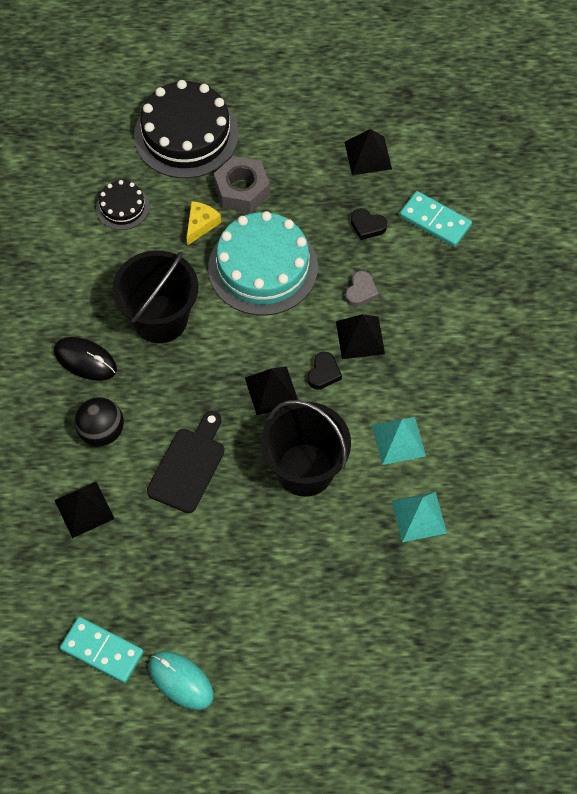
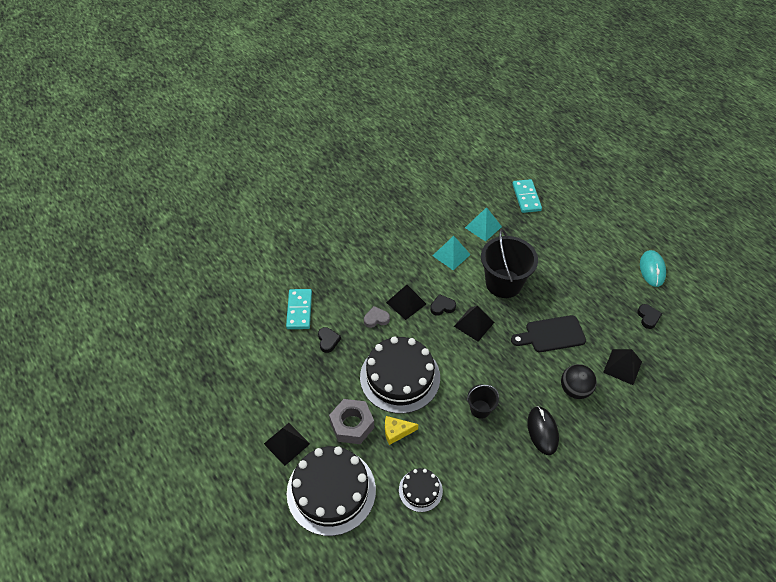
camera: 125 degrees left, 10 degrees down
(102, 651) = (675, 309): turquoise domino -> turquoise domino (526, 197)
(119, 603) = (648, 317): none -> black heart
(160, 319) = (480, 409): black bucket -> black bucket, size x0.50
(263, 267) = (400, 377): turquoise cake -> black cake
(368, 155) = (273, 370): black pyramid -> black pyramid (286, 443)

